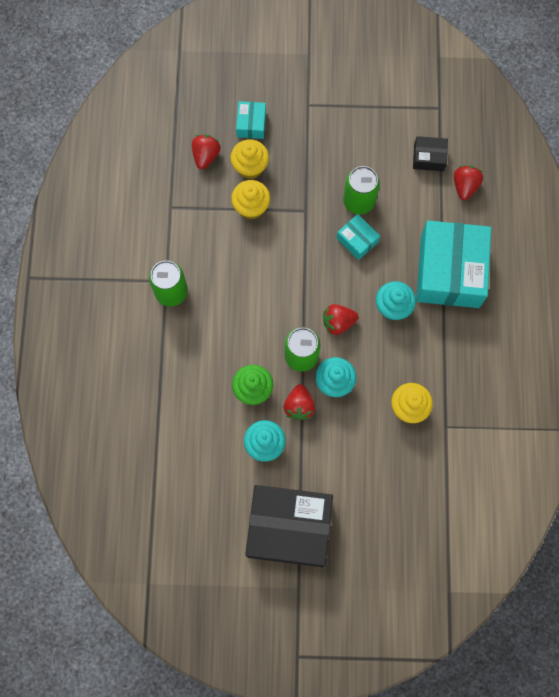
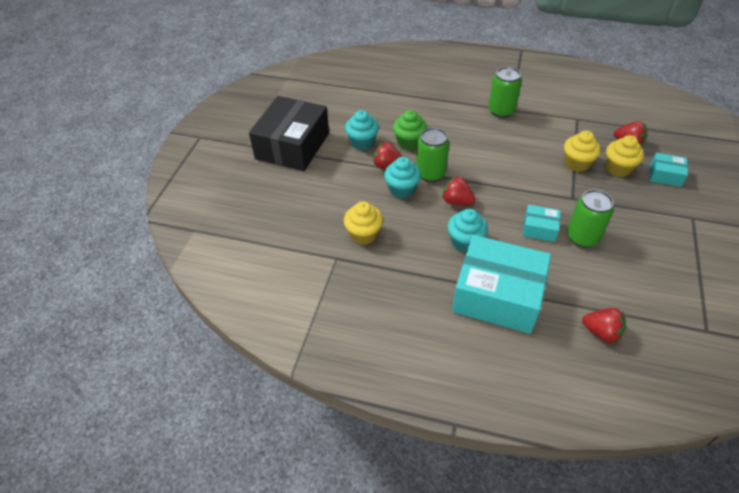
camera: 105 degrees right, 25 degrees down
(338, 322) = (456, 201): red strawberry -> red strawberry turned 60 degrees counterclockwise
(357, 240) = (539, 229): turquoise box -> turquoise box turned 45 degrees clockwise
(429, 157) = (638, 306): black box -> none

